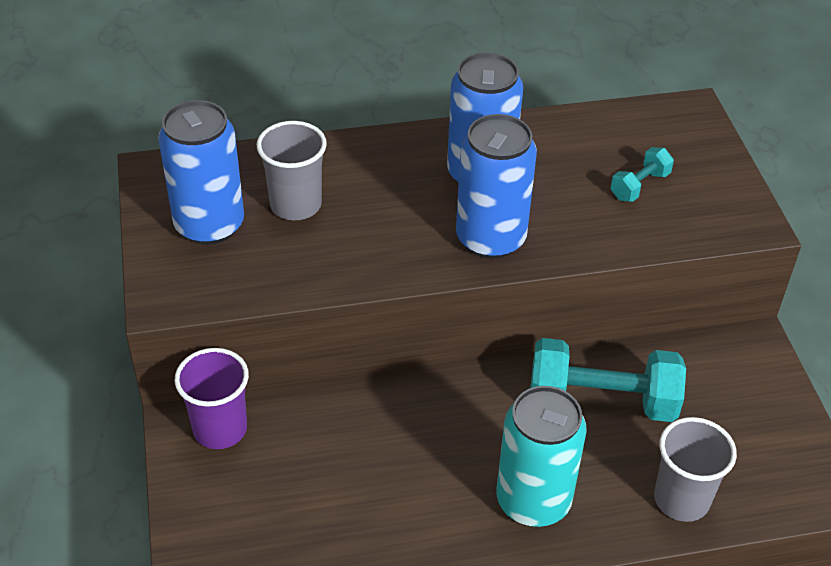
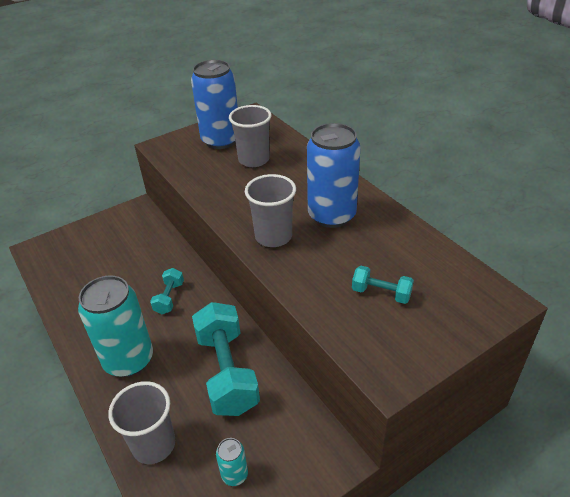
camera: 70 degrees right, 5 degrees down
(220, 429) = (139, 220): purple cup -> none
(435, 429) = (169, 298): none -> turquoise dumbbell
(490, 238) = (273, 236): blue can -> grey cup
(747, 433) = (234, 474): none -> turquoise can

